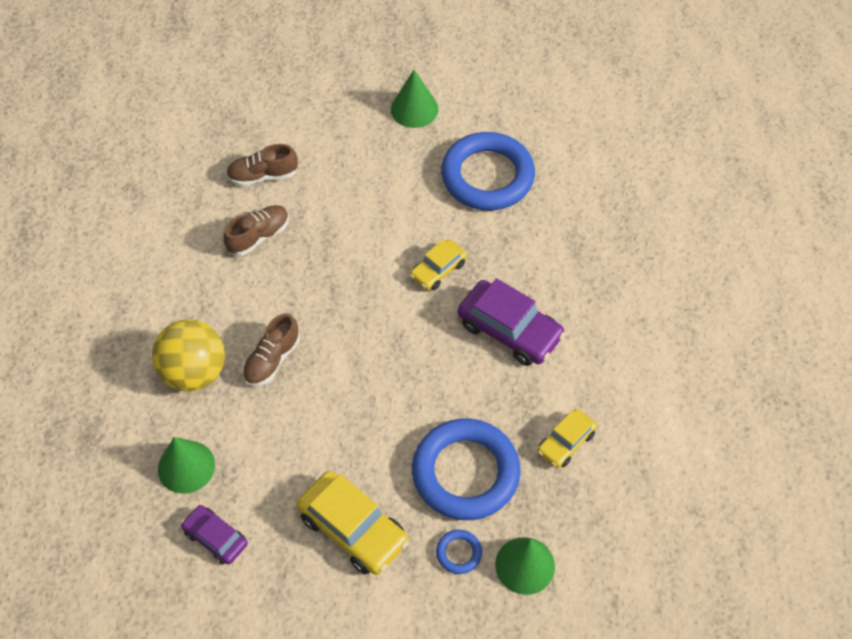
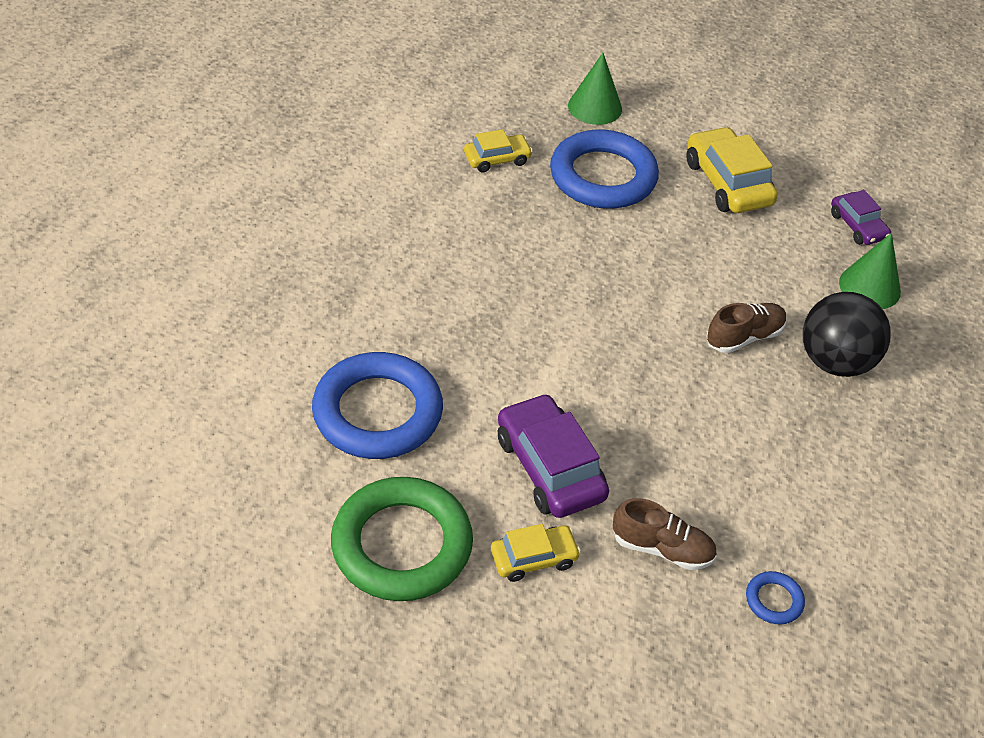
camera: 155 degrees left, 10 degrees down
(194, 372) = (835, 362): yellow ball -> black ball
(258, 236) = (702, 472): brown shoe -> none
(414, 109) = (402, 545): green cone -> green ring
(438, 270) = (512, 341): yellow car -> yellow car (534, 558)
(458, 553) = (644, 134): blue ring -> blue ring (774, 600)
(509, 330) = (479, 257): purple car -> purple car (550, 467)

